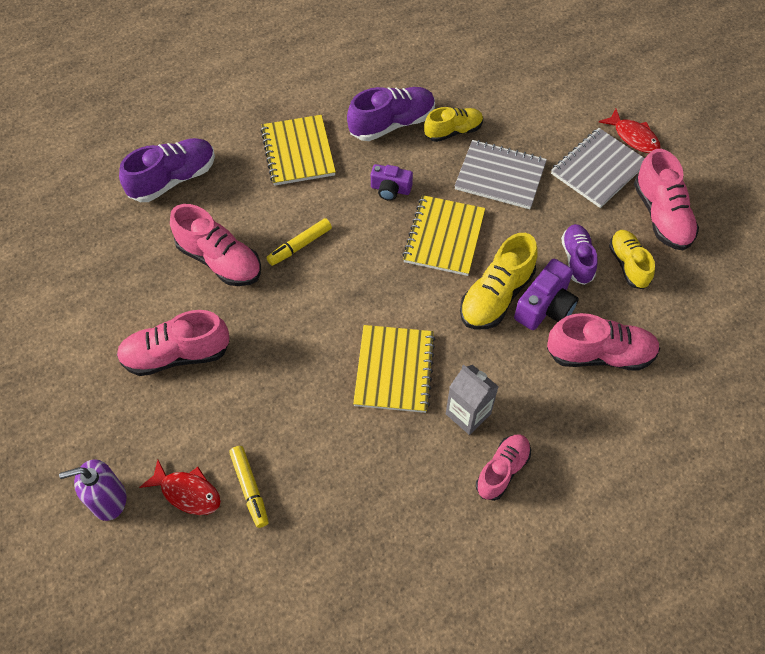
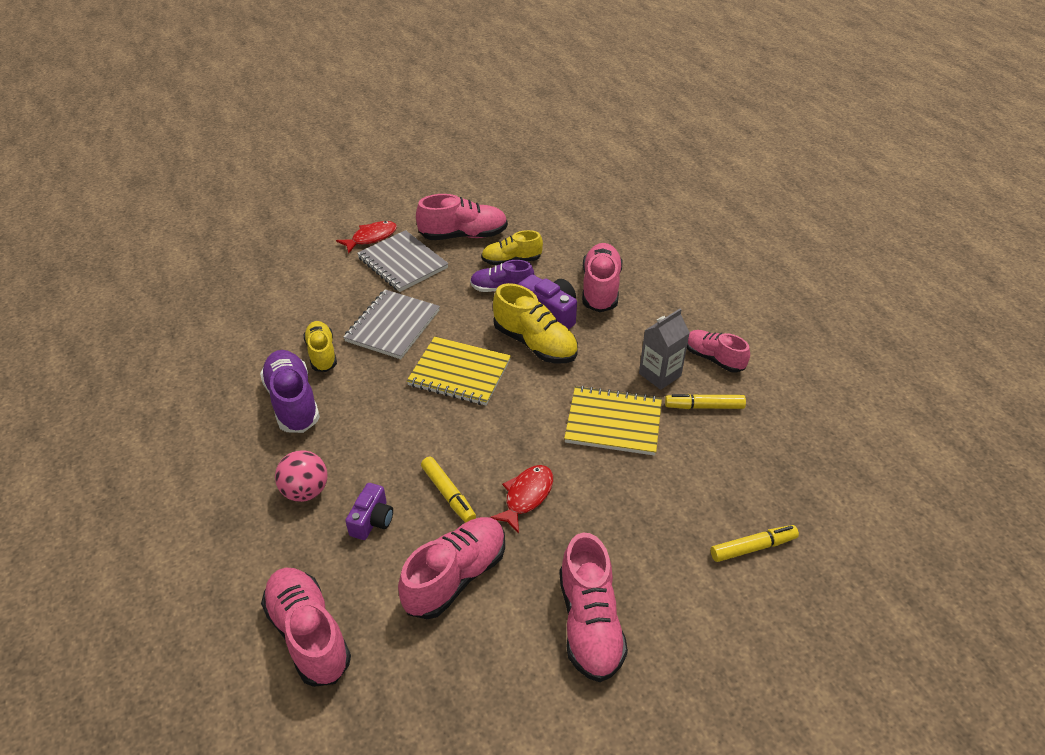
camera: 85 degrees left, 15 degrees down
(108, 500) = (785, 692): purple soap dispenser -> none
(173, 179) = (309, 634): purple shoe -> pink shoe
(187, 492) = (764, 607): red fish -> red fish (526, 496)
(298, 152) = (306, 491): yellow notebook -> pink ball
(390, 189) = (387, 410): purple camera -> purple camera (372, 520)
(426, 456) = (704, 406): none -> yellow marker

